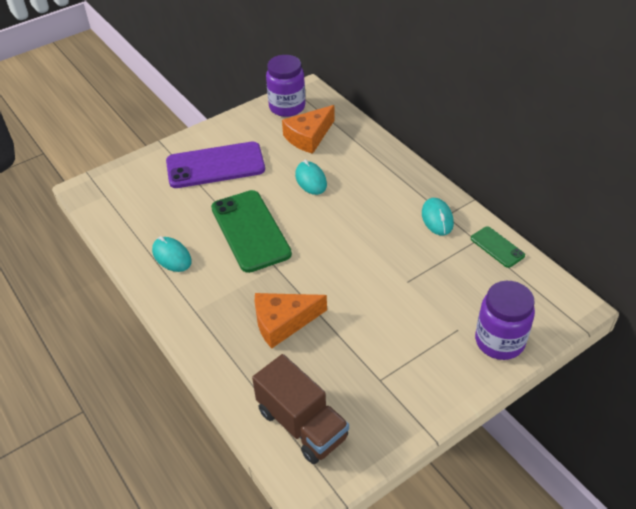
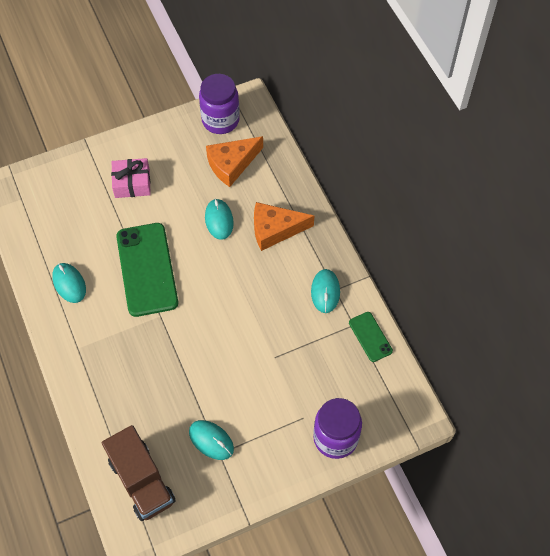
camera: 10 degrees right, 15 degrees up
(215, 166) = (132, 183): purple phone -> pink gift
(283, 322) = (151, 377): orange cheese -> orange cheese (275, 230)
(367, 369) = (211, 440): none -> turquoise mouse

